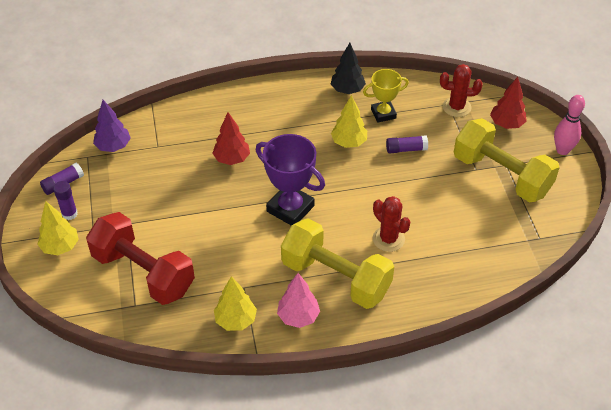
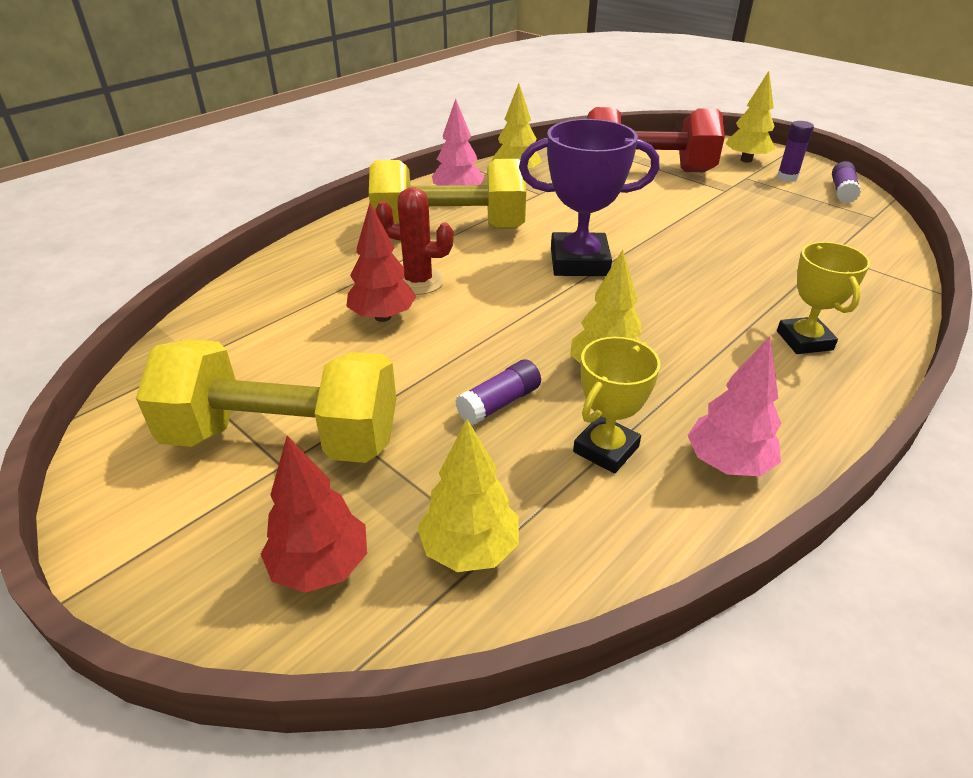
camera: 145 degrees right, 10 degrees down
(113, 146) = (872, 234): purple tree -> none
(232, 159) = (727, 278): red tree -> red tree (382, 317)
(250, 114) = (804, 340): none -> yellow trophy
(347, 90) = (728, 463): black tree -> pink tree
(456, 107) = (470, 549): red cactus -> yellow tree
(562, 150) = (148, 564): pink bowling pin -> none

